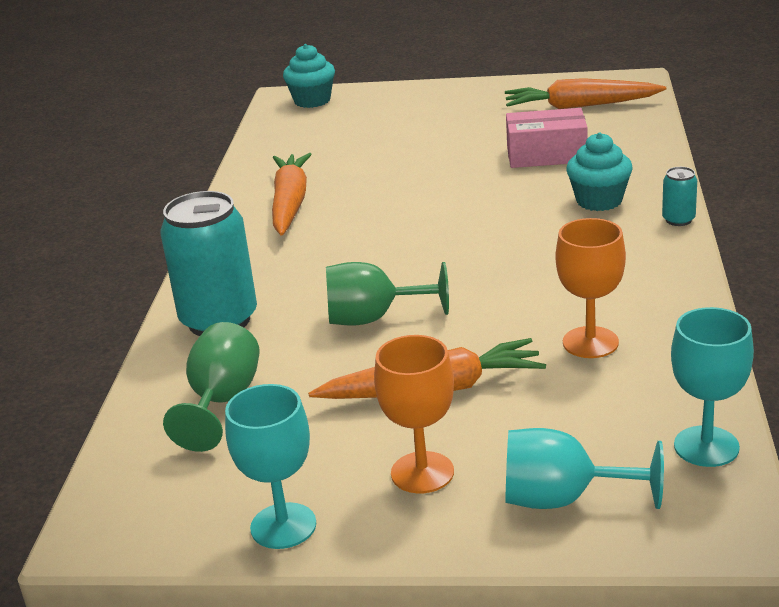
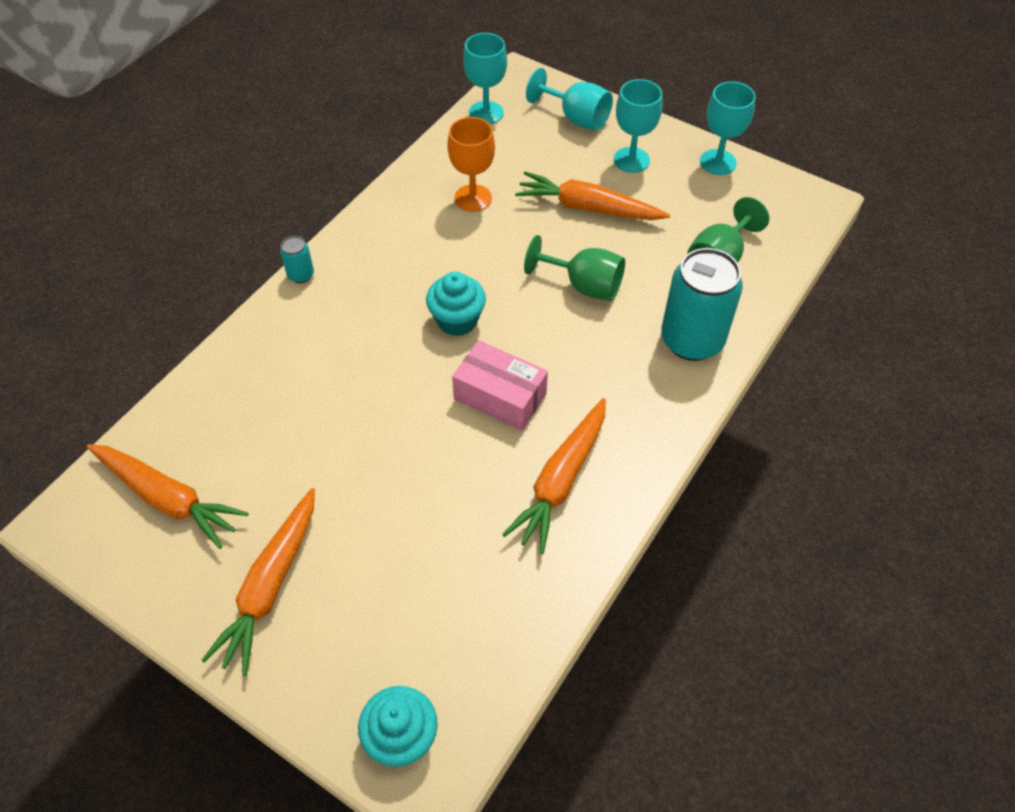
camera: 155 degrees left, 25 degrees up
(422, 472) = (631, 160): orange goblet -> turquoise goblet
(458, 107) = (270, 586): none -> orange carrot
(546, 155) = (290, 423): pink box -> pink box (500, 396)
(599, 201) = (324, 329): turquoise cupcake -> turquoise cupcake (457, 320)

